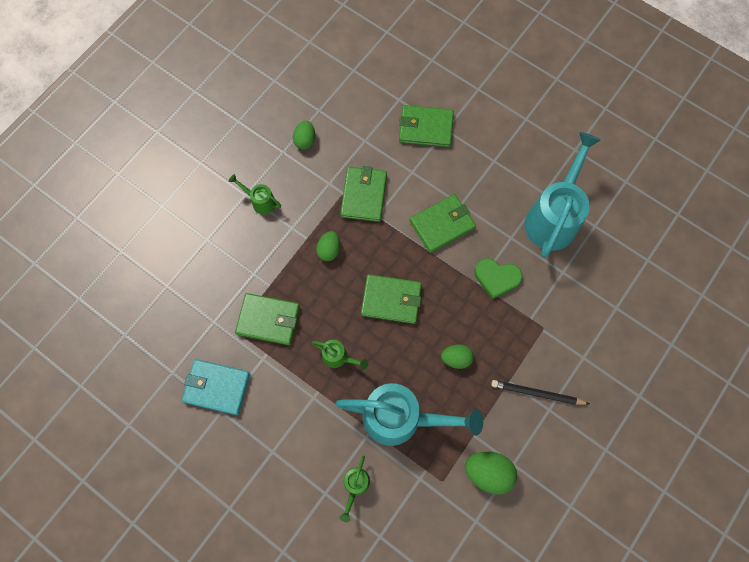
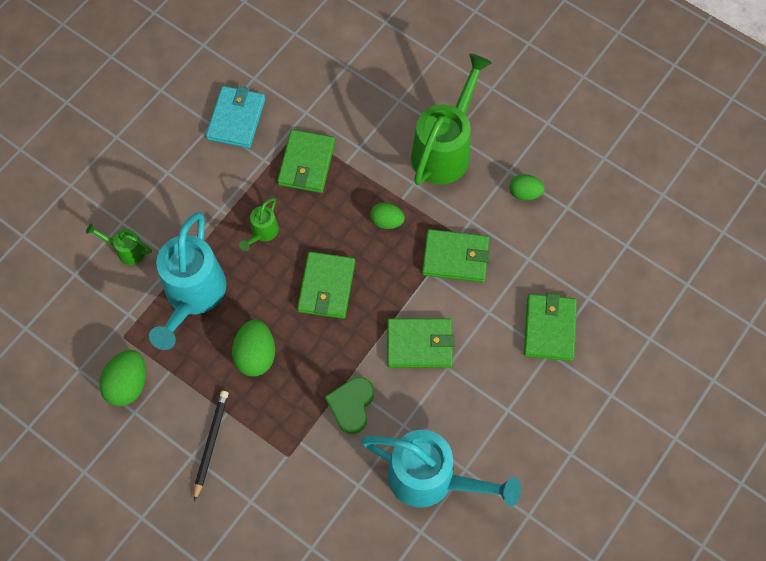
camera: 90 degrees right, 5 degrees down
(260, 201) = (445, 149): green watering can -> green watering can, size x2.21
(442, 225) = (419, 344): green wallet -> green wallet turned 60 degrees counterclockwise
(456, 358) = (256, 355): green egg -> green egg, size x1.54

